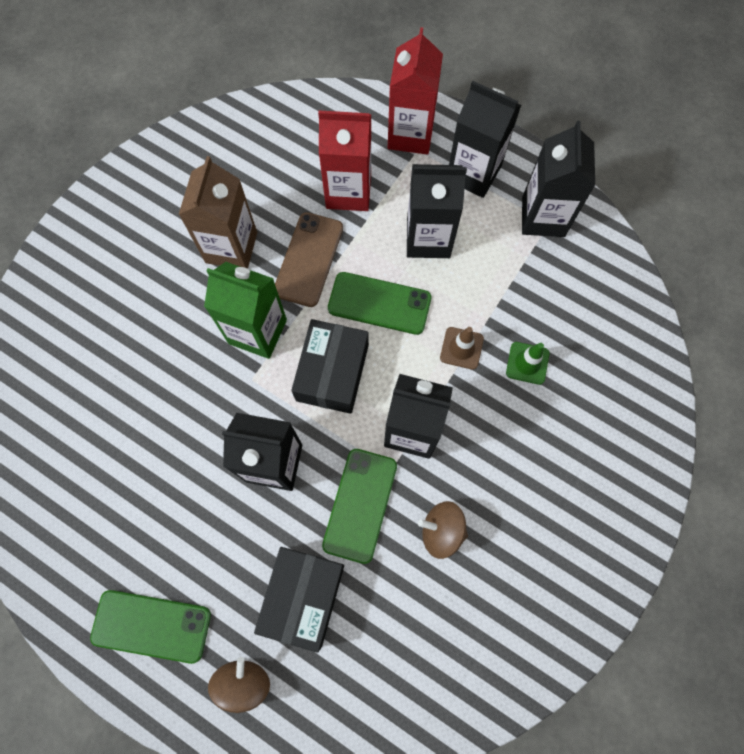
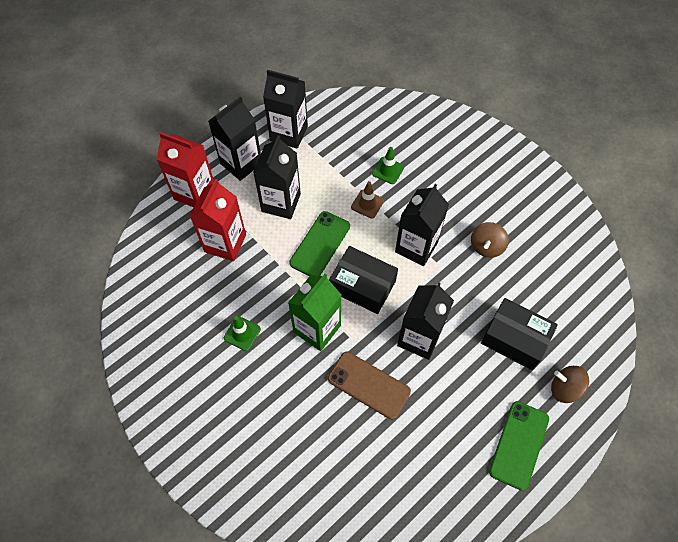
camera: 75 degrees left, 10 degrees down
(231, 247) = (242, 333): brown carton -> green traffic cone
(308, 259) = (271, 282): brown phone -> brown phone (368, 385)
(360, 505) = (460, 290): green phone -> none

